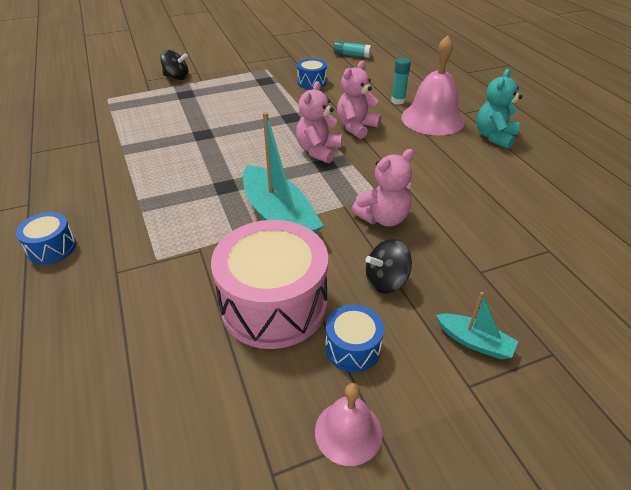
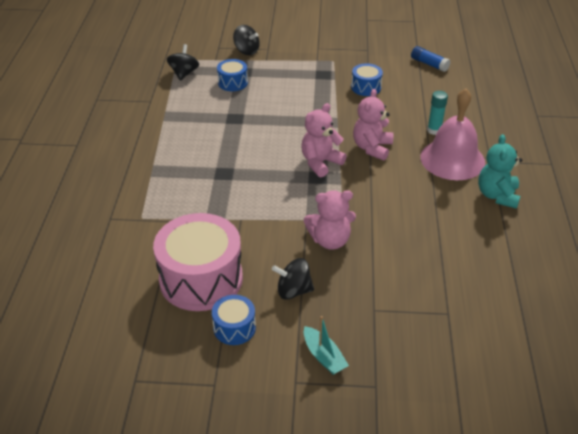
camera: 25 degrees right, 0 degrees up
(52, 248) = (77, 186): blue drum -> blue drum (232, 83)
(122, 108) = (184, 73): none -> black spinning top
(279, 217) = (248, 213): turquoise boat -> none
(348, 432) = (195, 376): pink bell -> none
(351, 55) = (429, 64): turquoise glue stick -> blue glue stick
(356, 127) = (372, 148): pink teddy bear -> pink teddy bear turned 45 degrees counterclockwise
(494, 137) = (497, 195): turquoise teddy bear -> turquoise teddy bear turned 45 degrees counterclockwise

